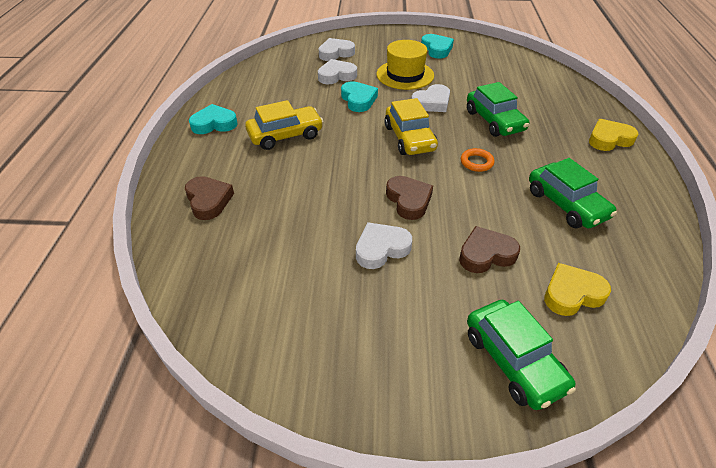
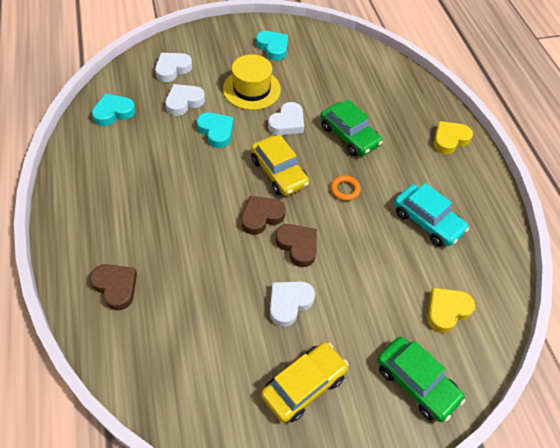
camera: 20 degrees left, 10 degrees up
(214, 124) = (82, 191): turquoise heart -> turquoise heart (113, 112)
(285, 135) = (160, 191): yellow car -> yellow car (304, 385)
(486, 254) = (375, 288): brown heart -> brown heart (261, 217)
(566, 204) = (427, 221): green car -> turquoise car

